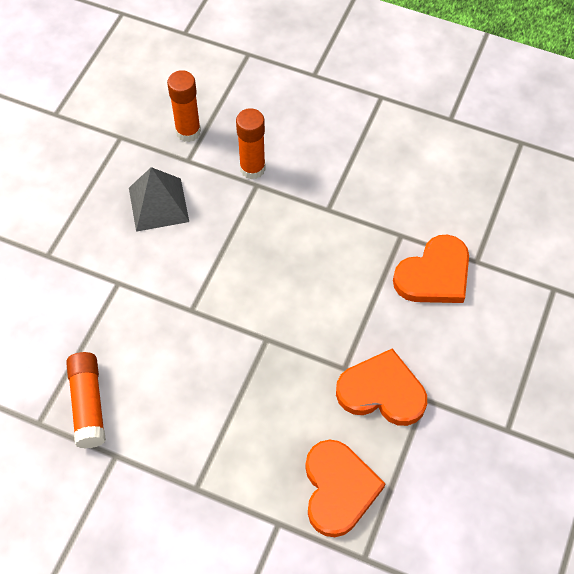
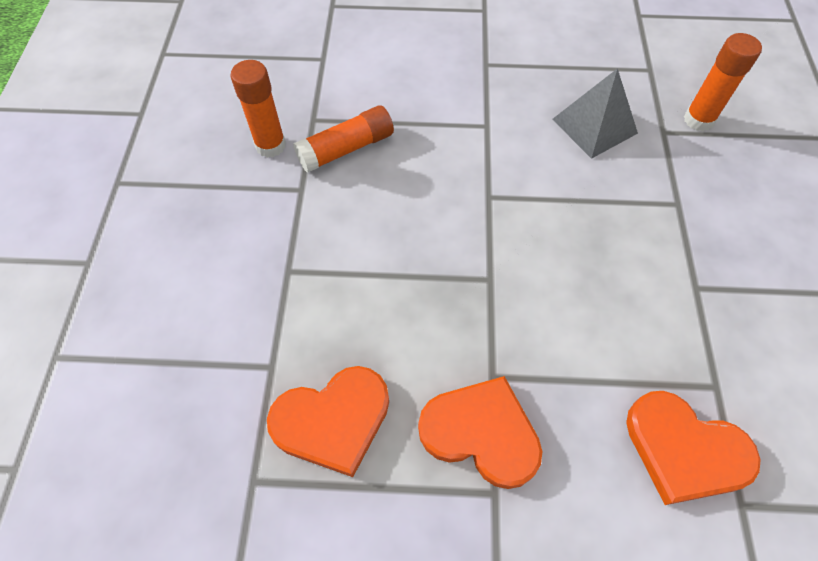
camera: 70 degrees right, 0 degrees up
(252, 168) = (696, 192): orange glue stick -> orange glue stick (270, 145)
(382, 391) = (481, 433): orange heart -> orange heart turned 60 degrees counterclockwise

